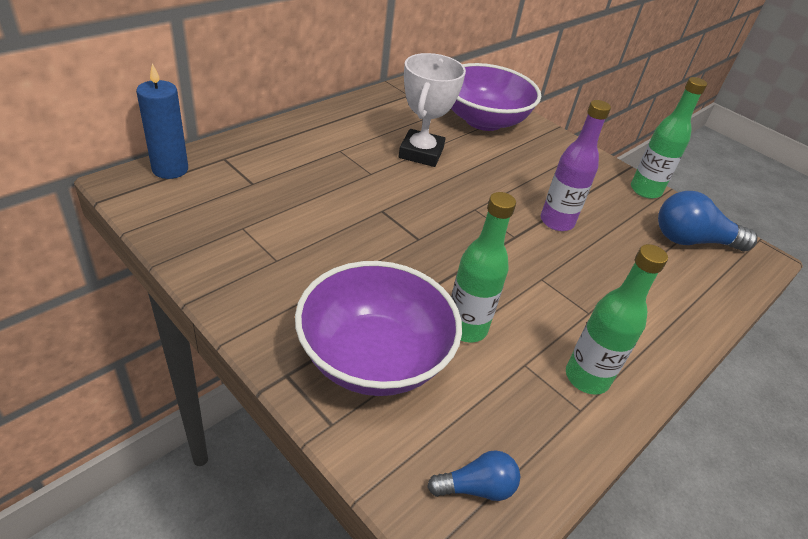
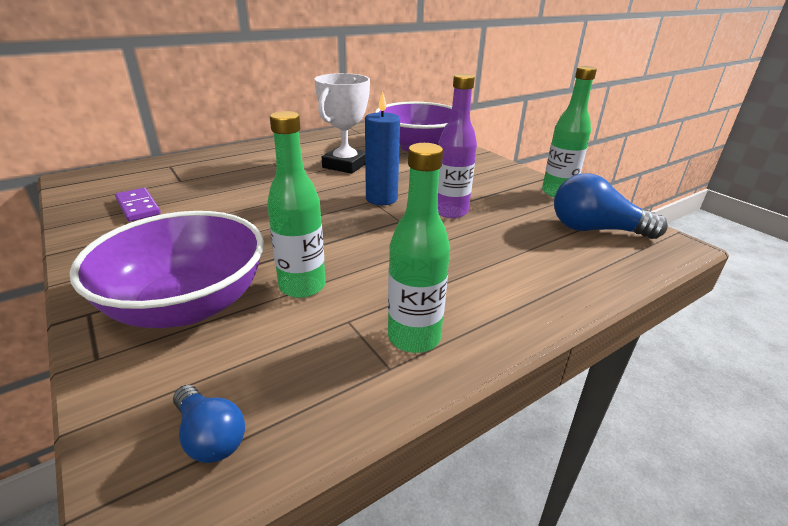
camera: 15 degrees right, 10 degrees down
(170, 169) = (119, 171): blue candle -> blue candle (381, 199)
(235, 228) = (138, 207): none -> purple domino
(476, 487) = (210, 436): blue light bulb -> blue light bulb turned 45 degrees clockwise

